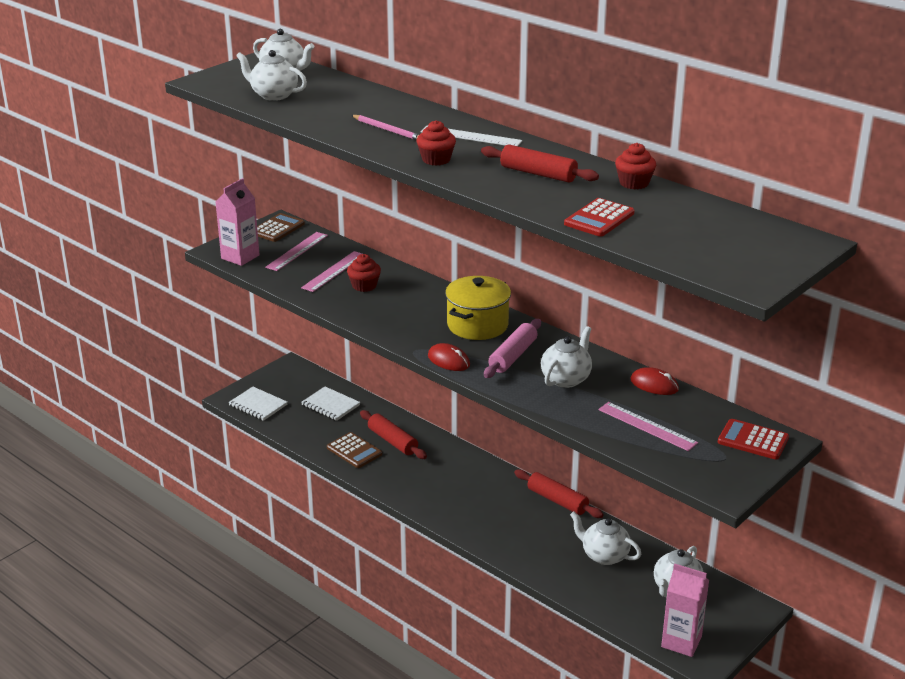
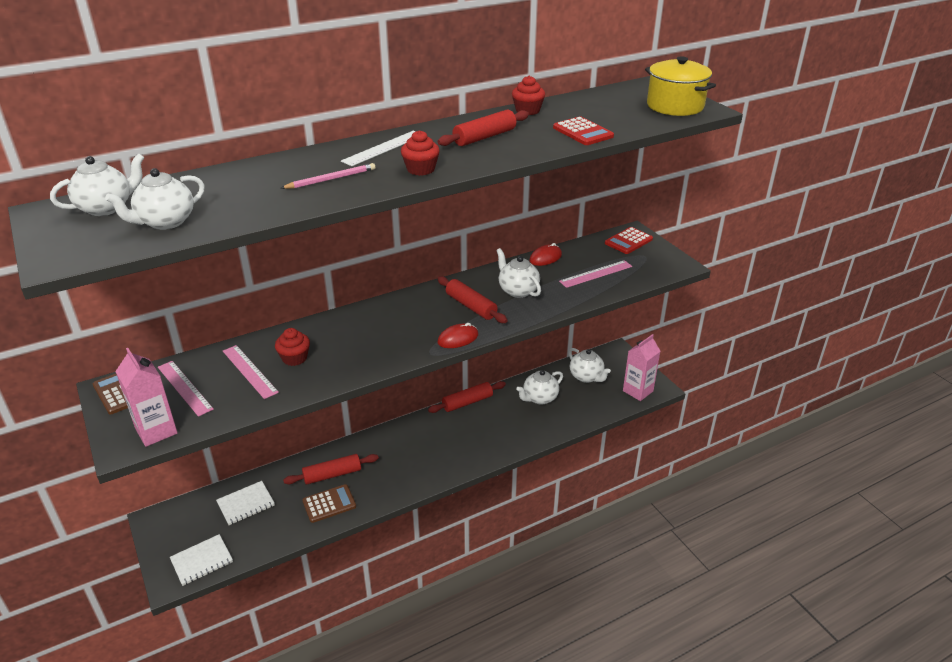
camera: 70 degrees left, 5 degrees up
(477, 325) = (412, 312): yellow pot -> yellow pot (675, 106)
(513, 356) = (471, 306): pink rolling pin -> red rolling pin

